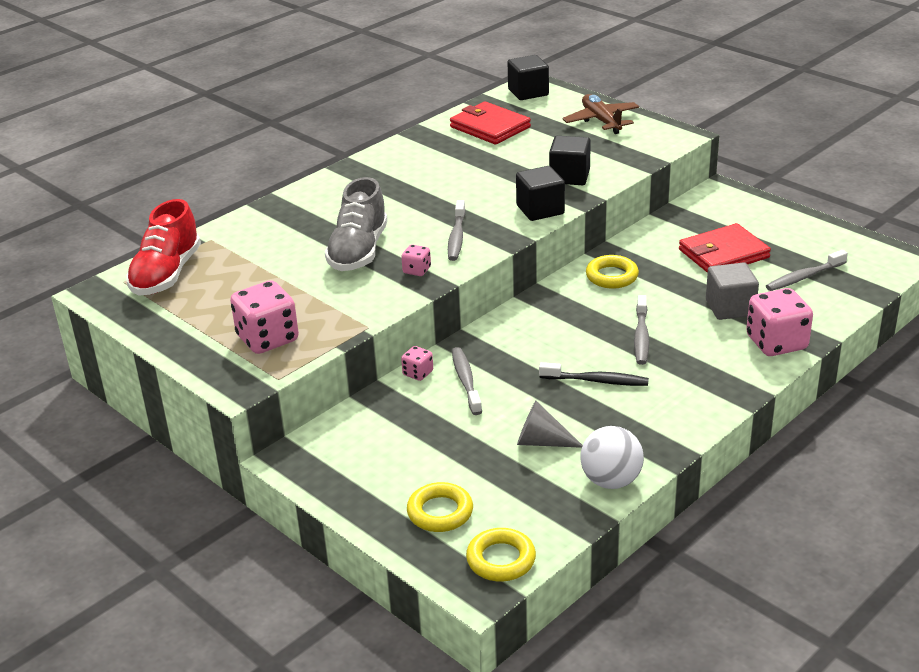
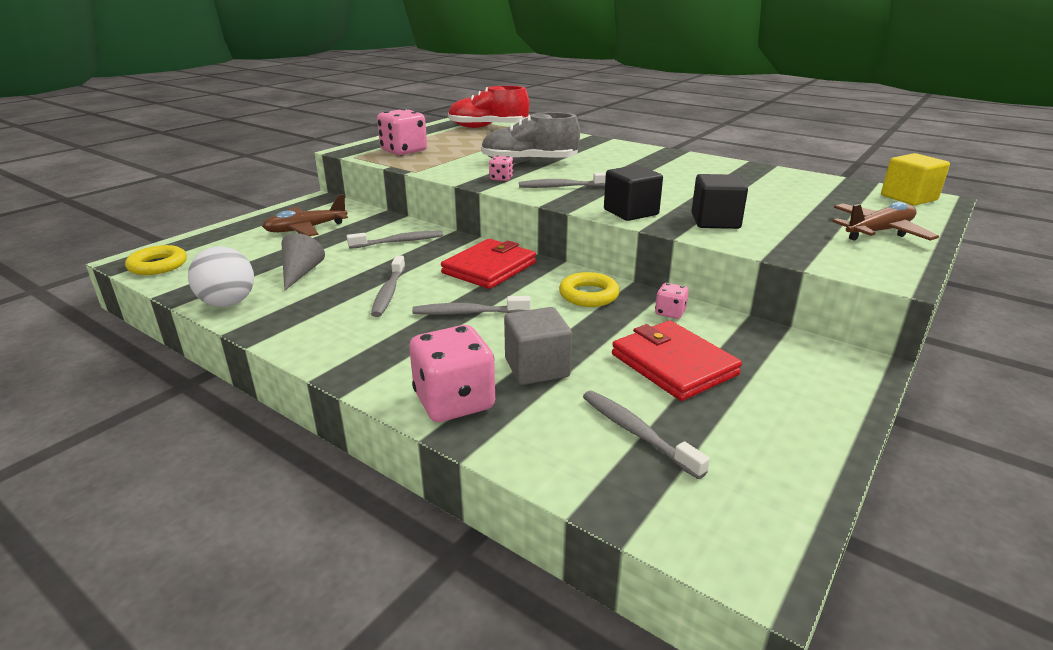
camera: 80 degrees right, 5 degrees down
(405, 455) = (306, 229): none -> brown plane
(418, 373) = (413, 226): pink dice -> pink dice (670, 313)
(440, 512) = (230, 243): yellow ring -> none
(490, 127) = (799, 187): red wallet -> red wallet (489, 268)
(528, 92) = (908, 198): black cube -> yellow cube
(597, 381) = (388, 293): black toothbrush -> grey toothbrush

